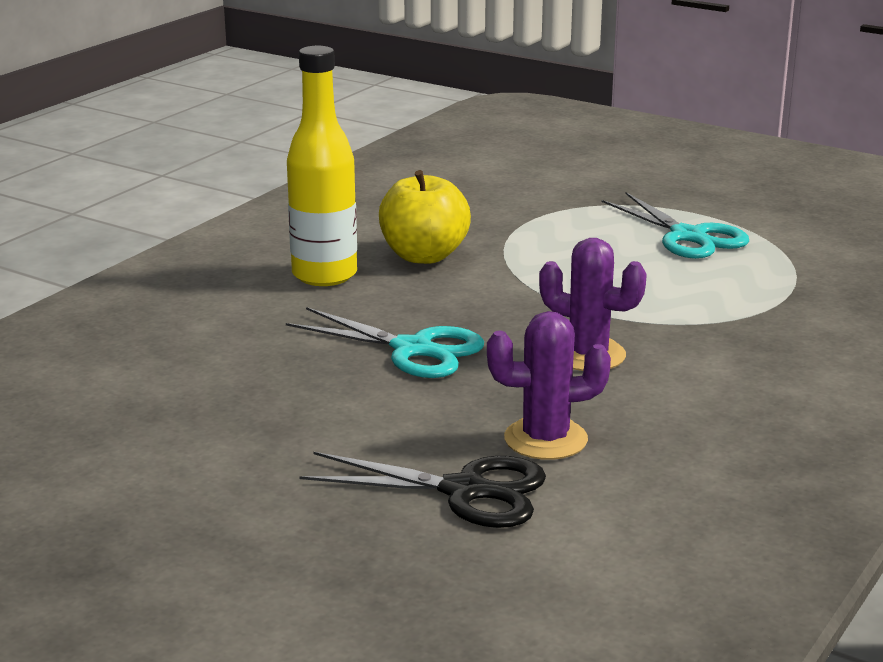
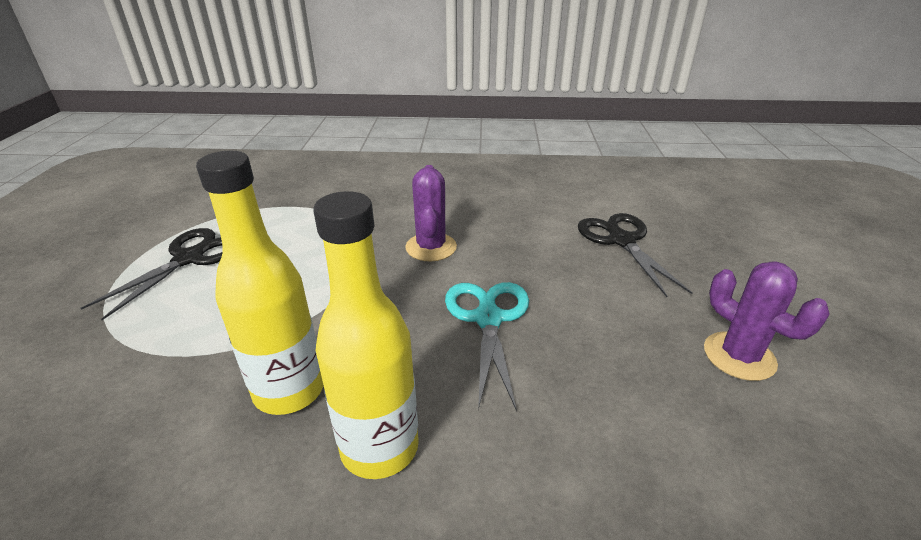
camera: 120 degrees left, 10 degrees up
(424, 256) = (289, 390): yellow apple -> yellow bottle
(545, 439) = (544, 233): purple cactus -> purple cactus (739, 356)
(688, 236) = (189, 258): turquoise scissors -> black scissors

